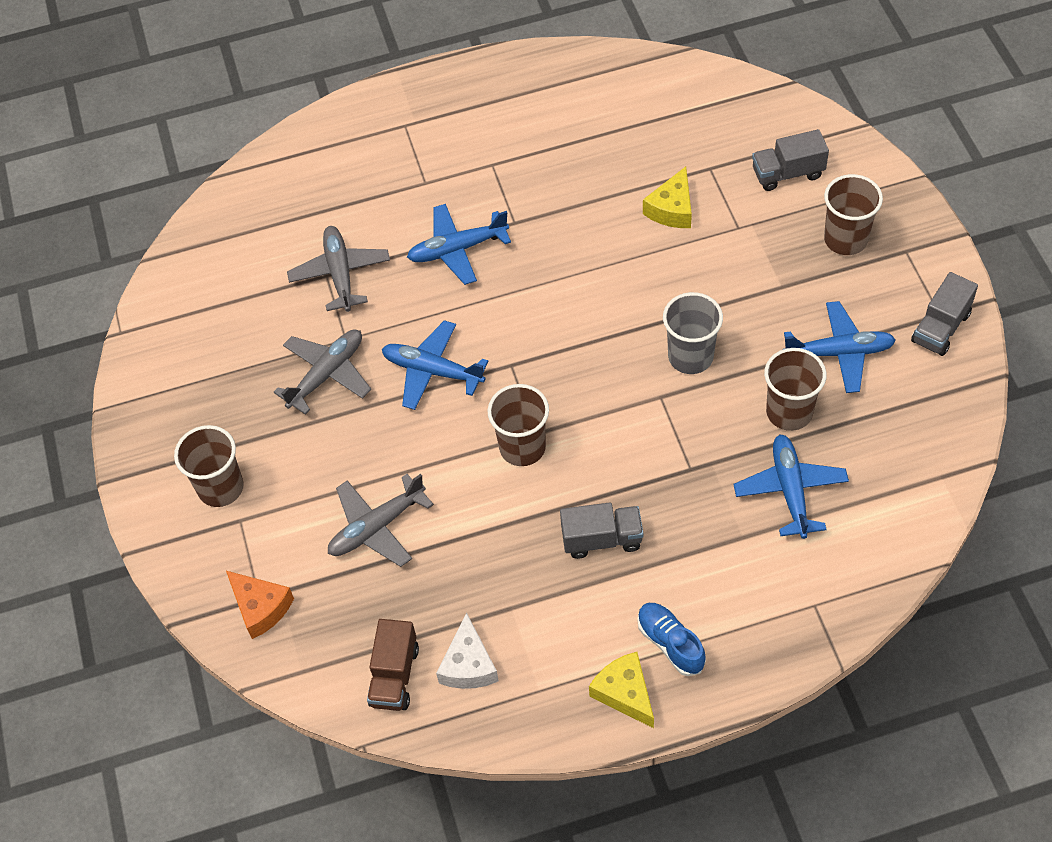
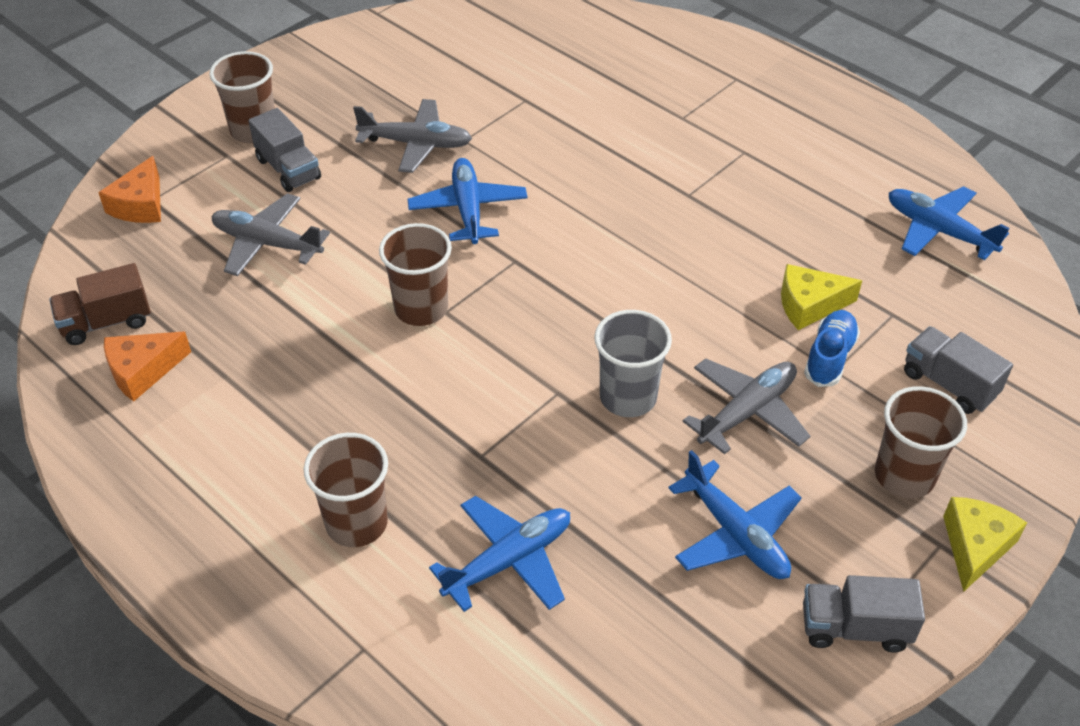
camera: 55 degrees right, 10 degrees down
(340, 274) = (533, 107): grey plane -> grey plane (747, 412)
(457, 249) = (622, 169): blue plane -> blue plane (938, 231)
(468, 665) = (142, 371): white cheese -> orange cheese
(602, 539) = (346, 415): grey truck -> grey truck (288, 169)
(624, 693) = (162, 511): yellow cheese -> yellow cheese (975, 546)
(670, 643) = (244, 527): blue shoe -> blue shoe (829, 357)
(789, 412) = (616, 517): brown cup -> brown cup (356, 523)

